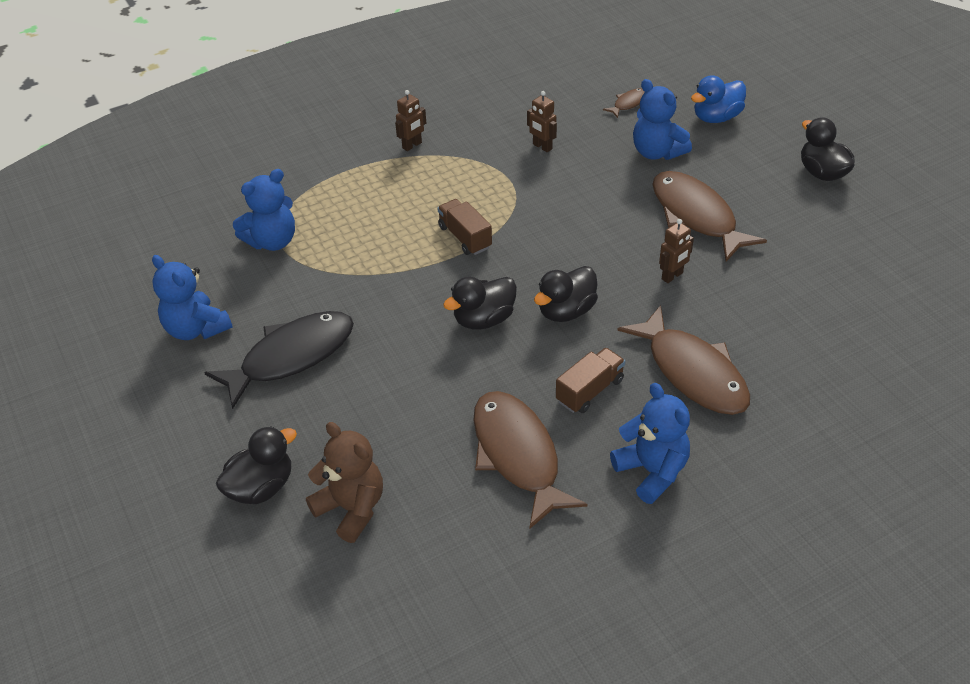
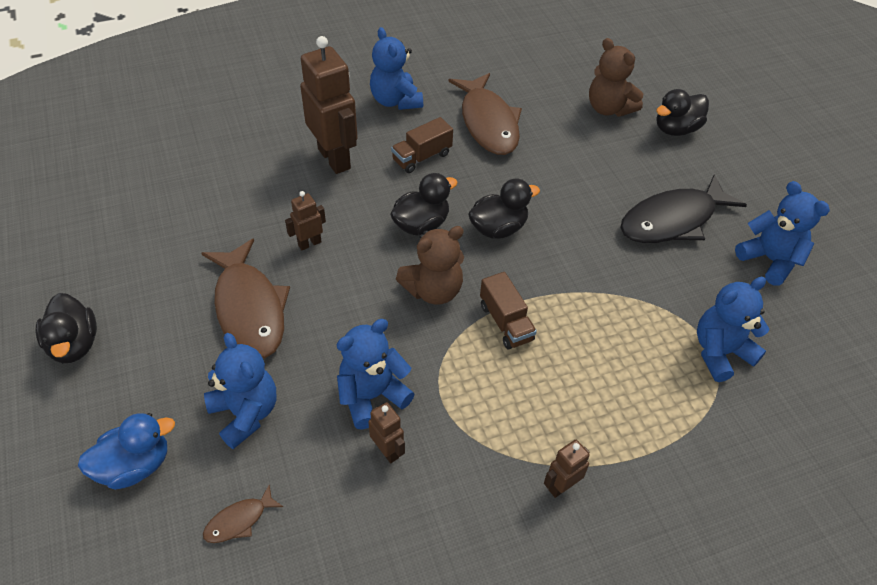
camera: 175 degrees left, 5 degrees up
(537, 253) = (433, 290): none -> brown teddy bear
(565, 174) = (372, 396): none -> blue teddy bear
(692, 372) = (334, 158): brown fish -> brown robot

